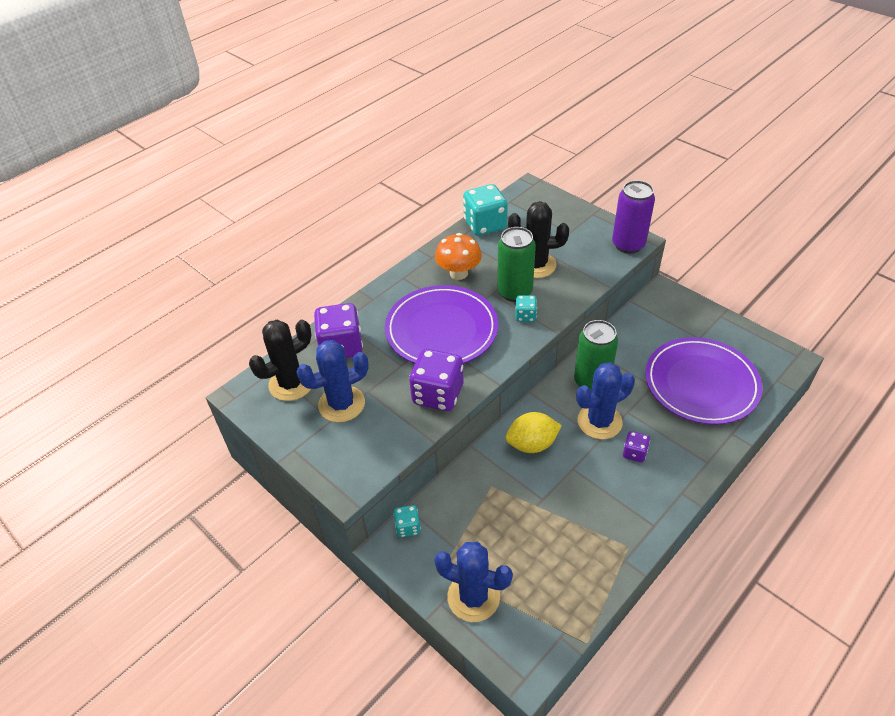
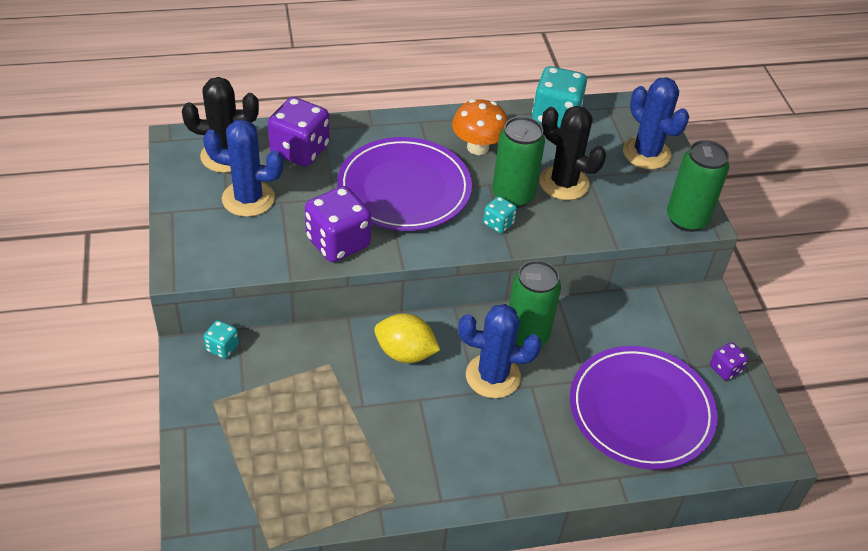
camera: 30 degrees right, 0 degrees up
(473, 597) = (216, 441): blue cactus -> blue cactus (646, 153)
(628, 245) = (686, 219): purple can -> green can
(634, 453) = (495, 426): purple dice -> purple dice (725, 369)

